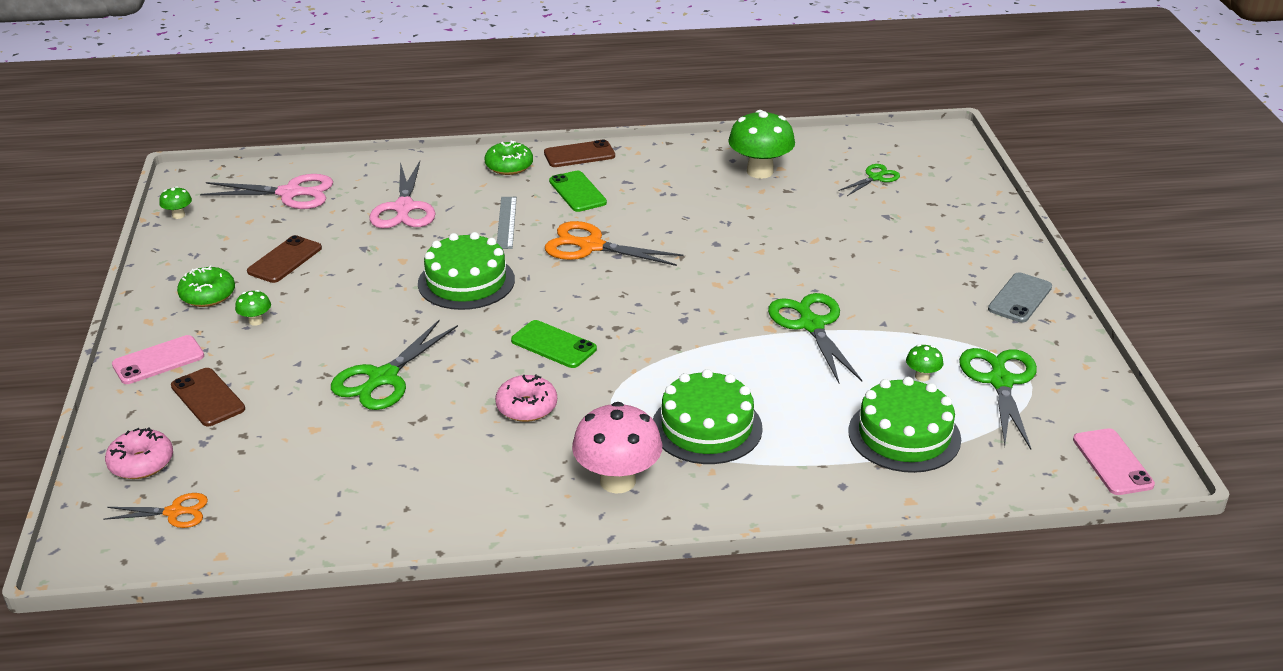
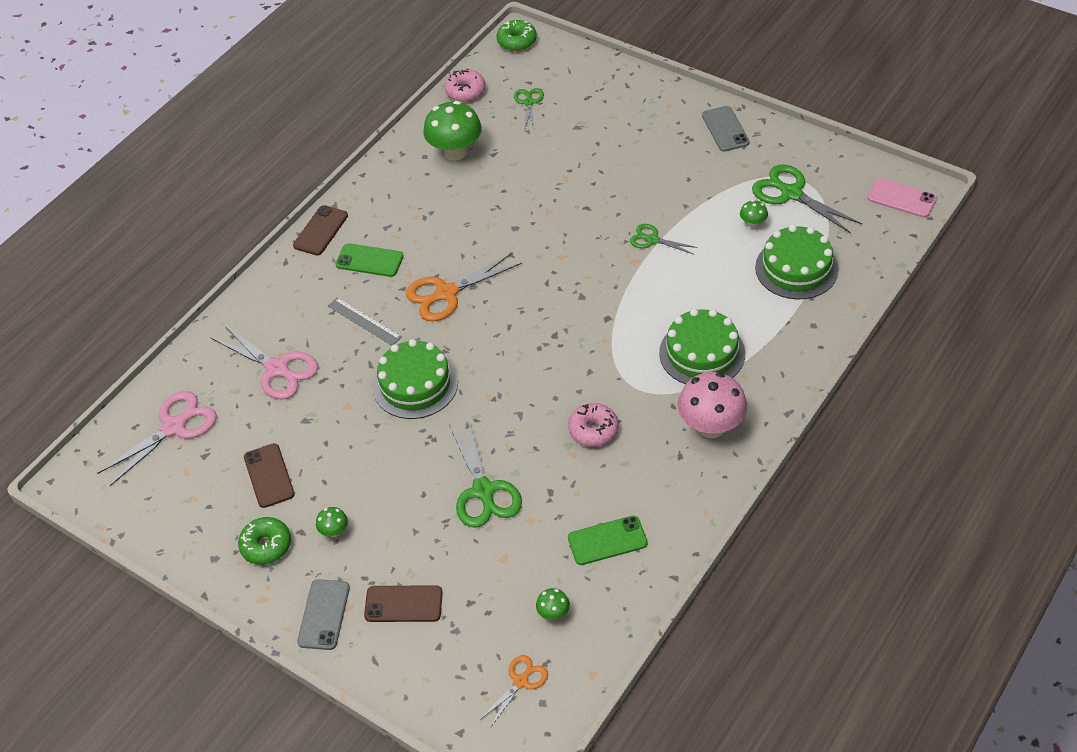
camera: 45 degrees left, 15 degrees up
(141, 463) = (444, 678): pink donut -> pink donut (465, 91)
(158, 360) = (324, 615): pink phone -> grey phone
(178, 215) = (124, 514): green mushroom -> green mushroom (553, 613)
(509, 166) = (289, 278): green donut -> green donut (517, 41)
(553, 345) = (540, 378): green phone -> green phone (607, 541)
(811, 325) = (652, 239): green scissors -> green scissors, size x0.57

